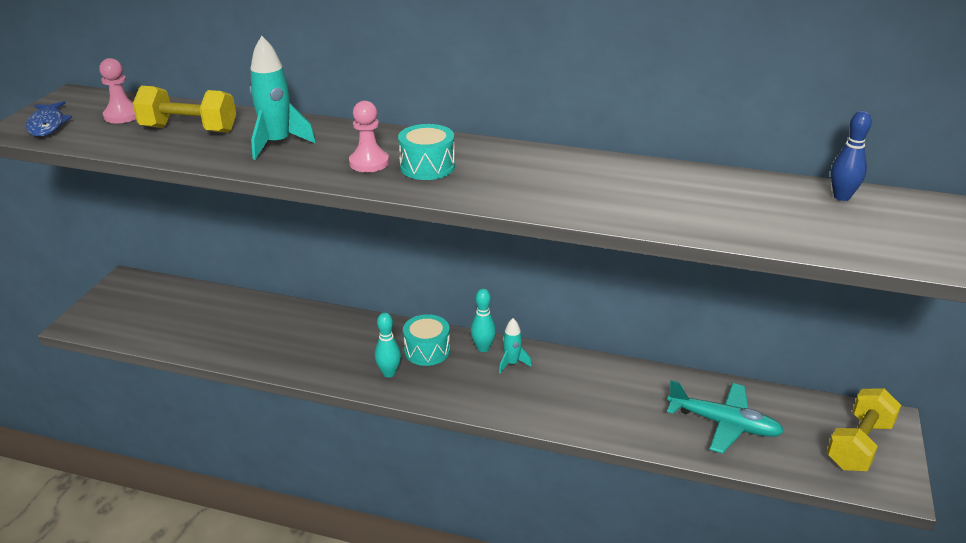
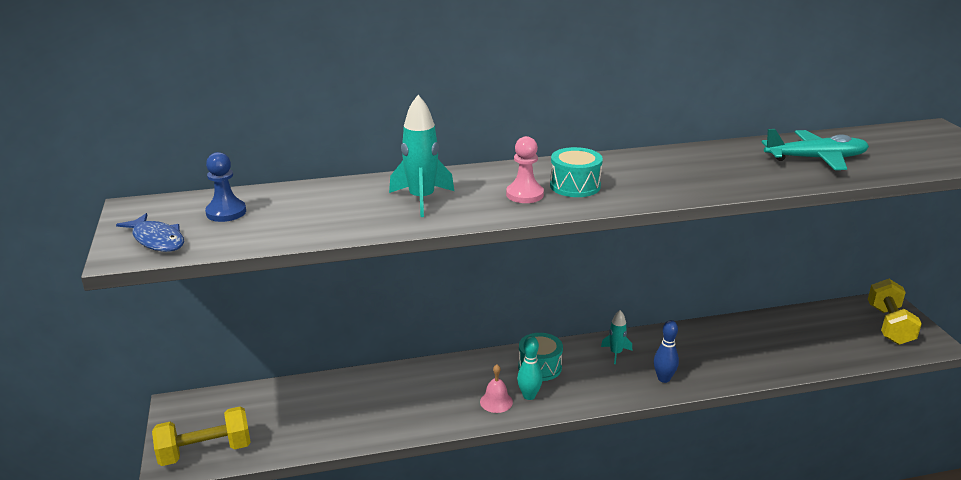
camera: 30 degrees left, 5 degrees down
(122, 115) = (226, 212): pink pawn -> blue pawn
(189, 129) = (317, 208): yellow dumbbell -> yellow dumbbell (205, 452)
(355, 367) = (496, 402): none -> pink bell
(483, 348) = (581, 349): turquoise bowling pin -> none
(723, 424) = (800, 342): turquoise plane -> turquoise plane (815, 159)
(841, 197) = (866, 137): blue bowling pin -> blue bowling pin (663, 379)

